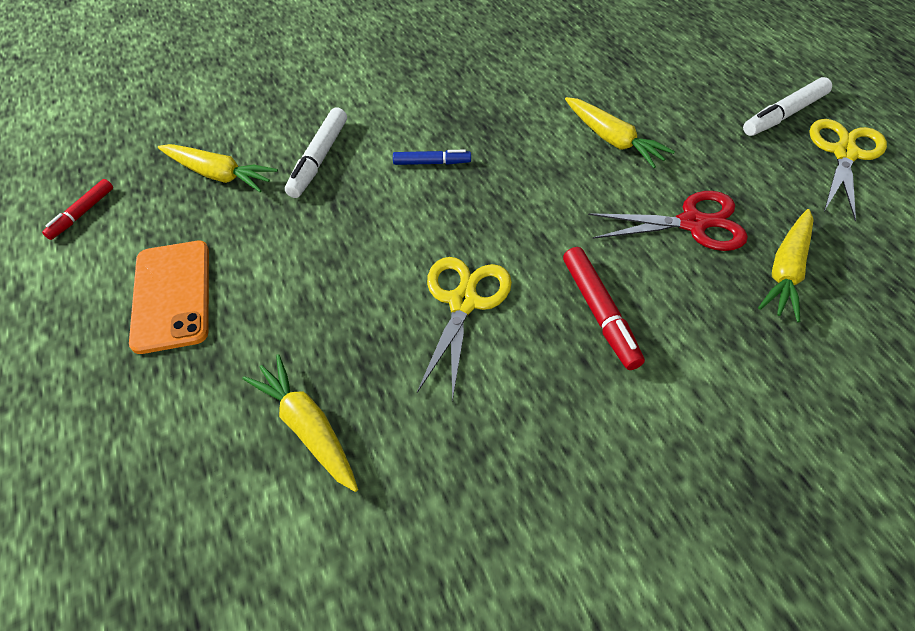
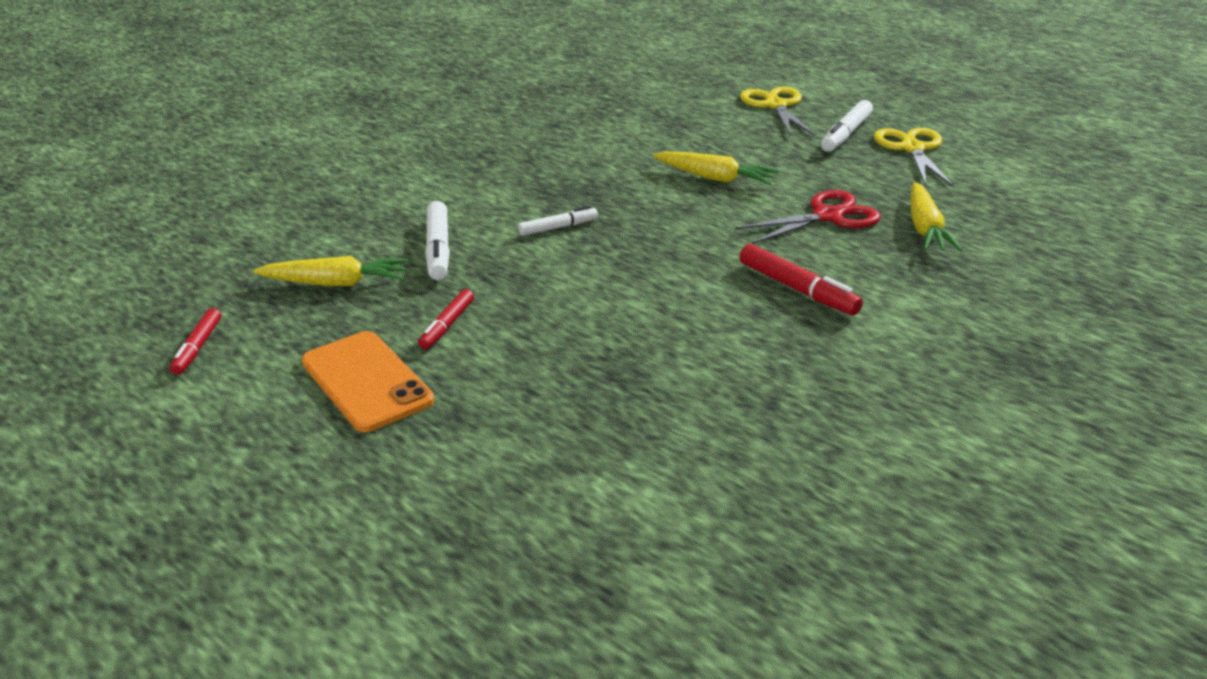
camera: 25 degrees left, 20 degrees down
(270, 252) = (447, 325): none -> red marker
(307, 427) = (597, 432): yellow carrot -> none
(432, 163) = (558, 227): blue marker -> white marker
(463, 302) = (671, 312): yellow scissors -> yellow scissors (775, 105)

